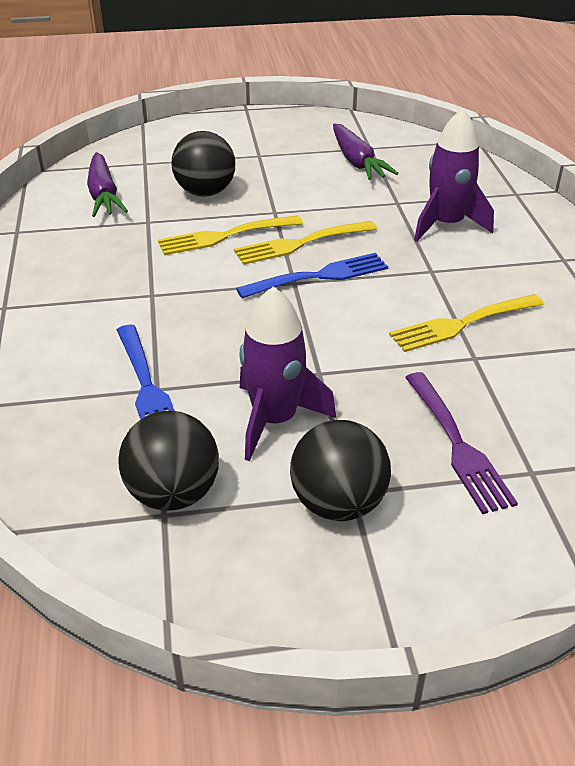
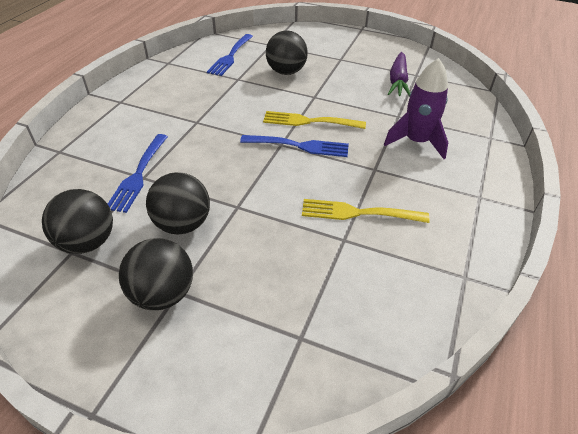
camera: 30 degrees right, 5 degrees up
(104, 195) = (230, 56): purple carrot -> blue fork
(225, 236) = (270, 101): yellow fork -> none
(275, 420) = (182, 224): purple rocket -> black ball
(457, 445) = (271, 294): purple fork -> none

